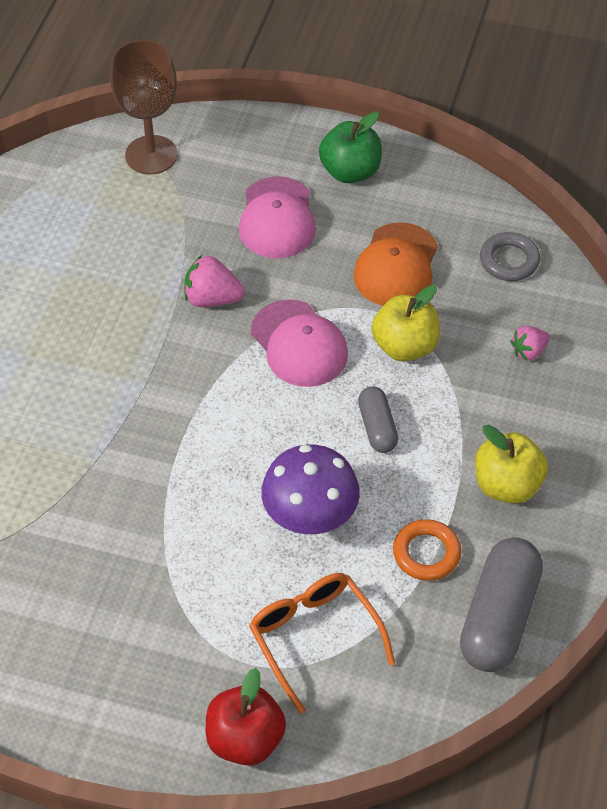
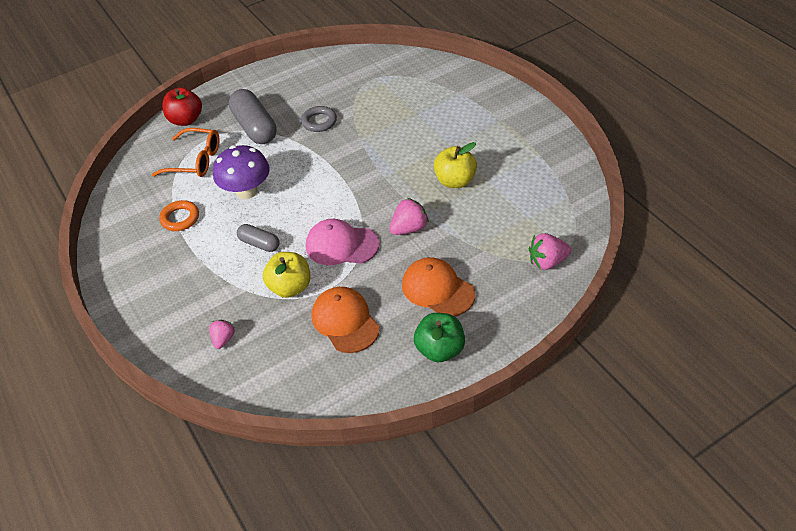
camera: 135 degrees right, 5 degrees down
(151, 155) = (547, 262): brown goblet -> pink strawberry
(277, 218) = (437, 289): pink cap -> orange cap
(499, 617) = (123, 222): grey capsule -> grey capsule (255, 127)
(507, 485) = (170, 271): yellow apple -> yellow apple (455, 181)
(509, 260) = (288, 380): grey ring -> grey ring (319, 122)

